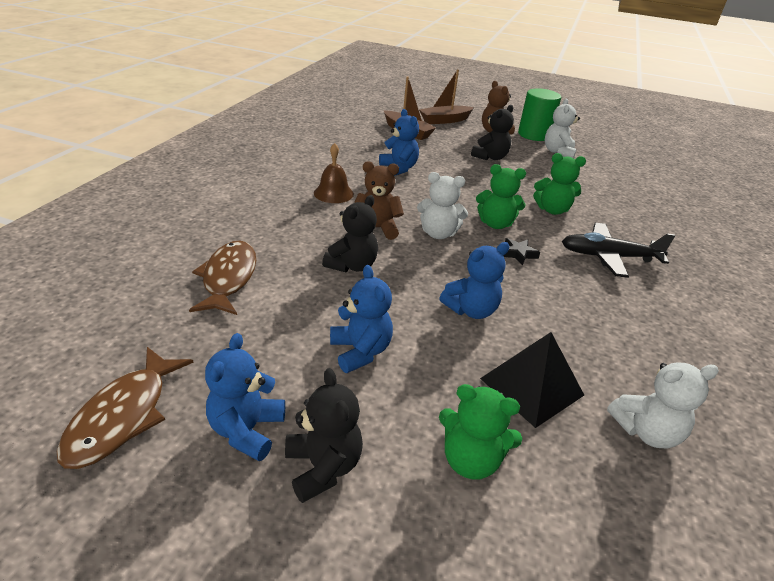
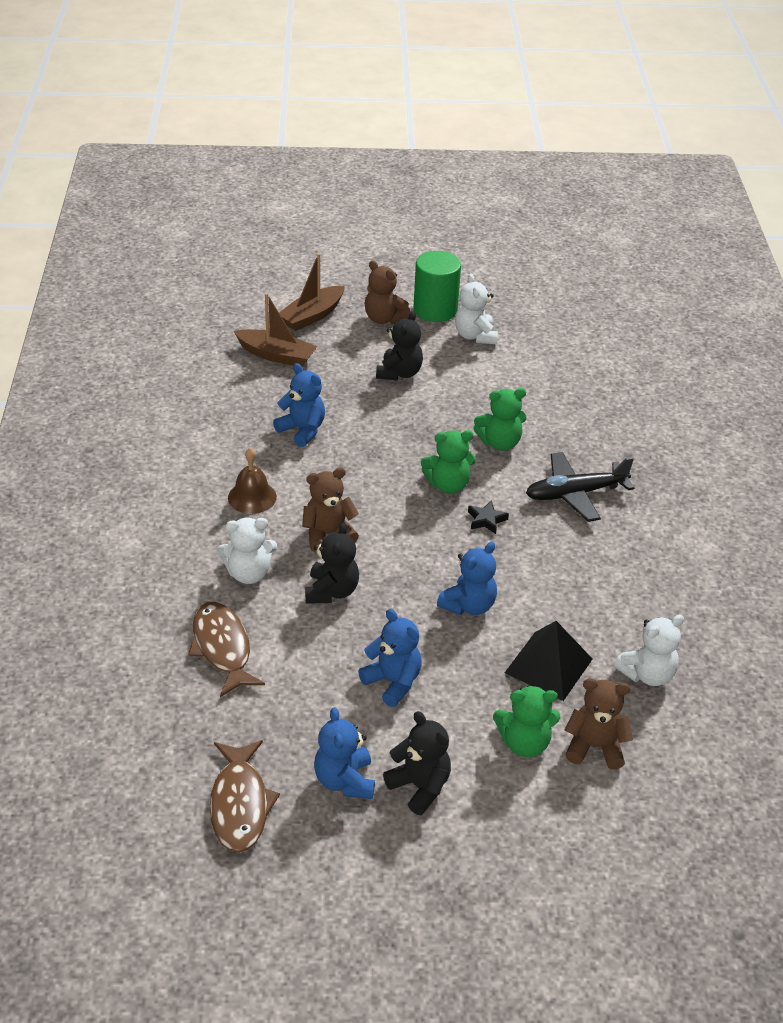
camera: 20 degrees left, 5 degrees up
(438, 234) = (395, 519): white teddy bear -> white teddy bear (248, 573)
(557, 495) = (594, 747): none -> brown teddy bear

